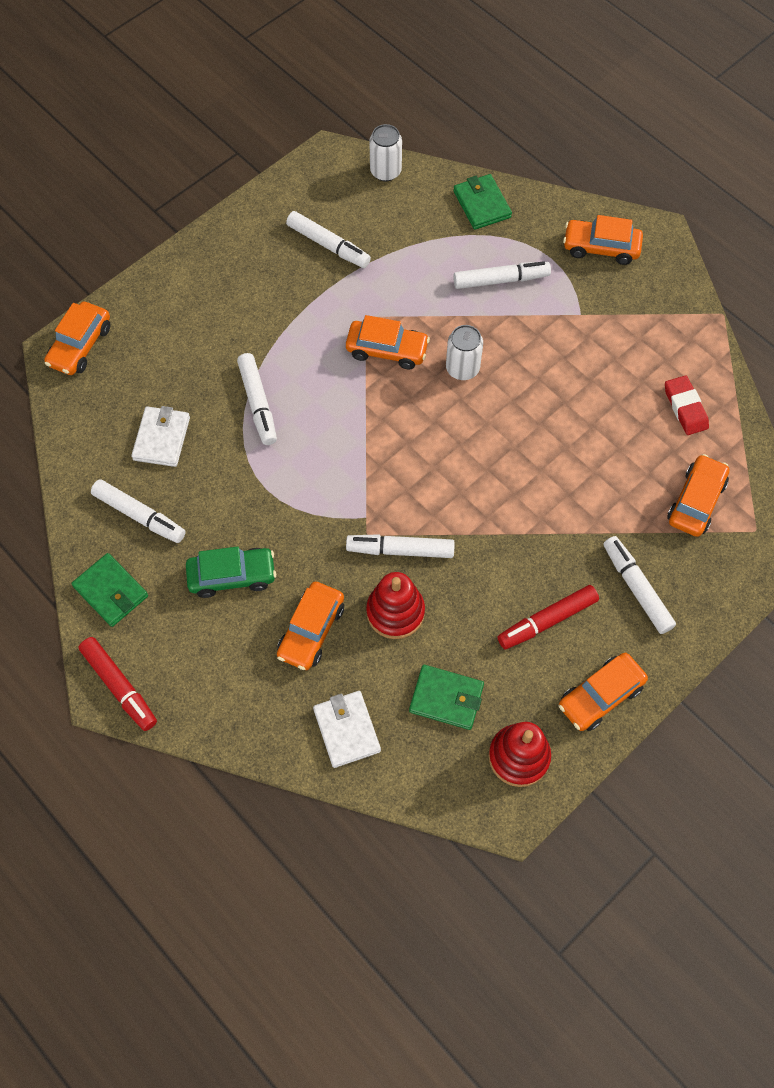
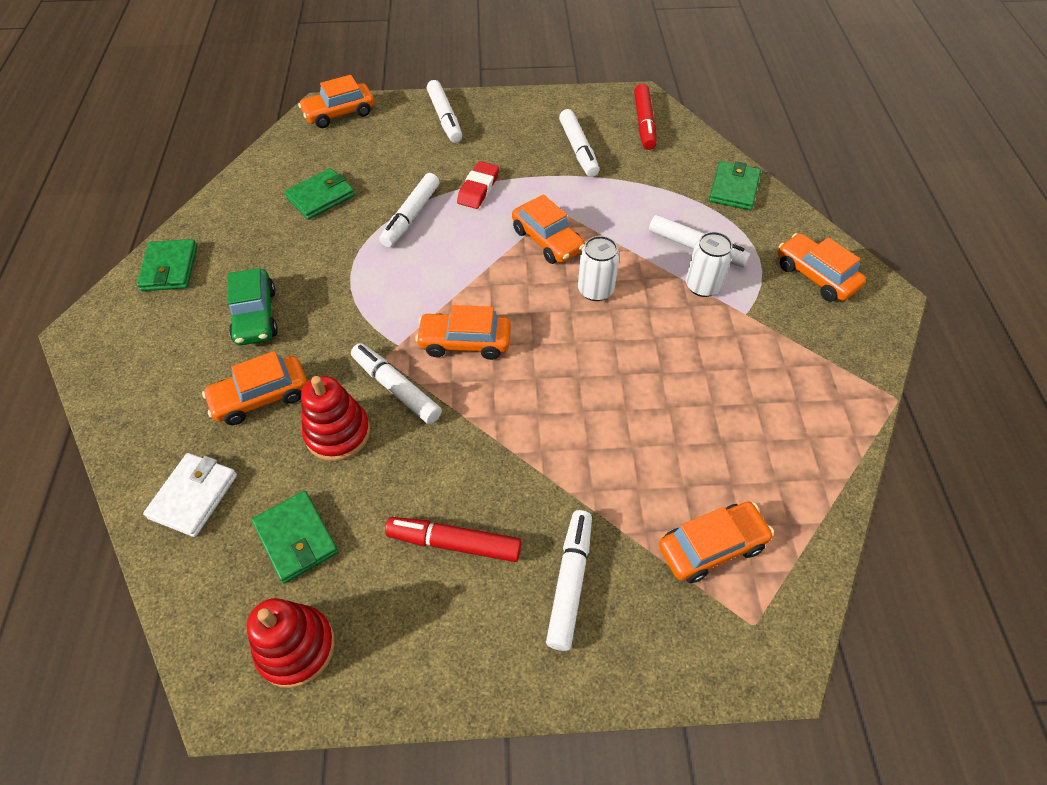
camera: 40 degrees right, 10 degrees down
(119, 686) = (94, 334): red marker -> red marker (644, 123)
(139, 515) = (247, 234): white marker -> white marker (445, 118)
(161, 438) = (321, 197): white wallet -> green wallet
(232, 576) = (256, 316): green car -> green car turned 45 degrees clockwise
(385, 171) = (674, 128): white can -> white can (702, 286)
(600, 696) = (430, 657): orange car -> orange car (465, 342)
(685, 408) = (780, 454): red eraser -> red eraser (478, 188)

